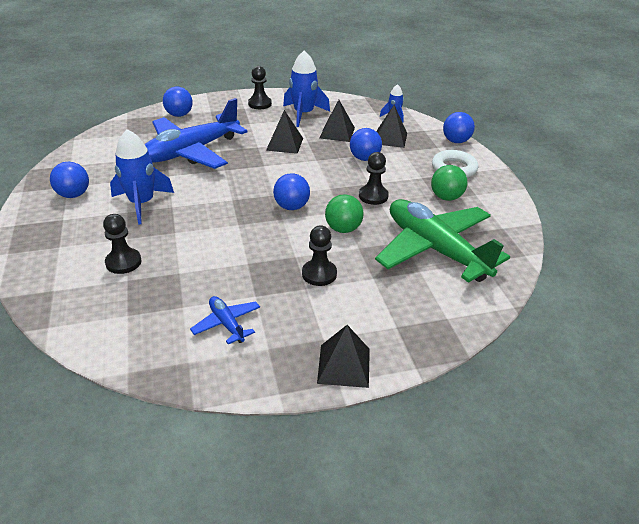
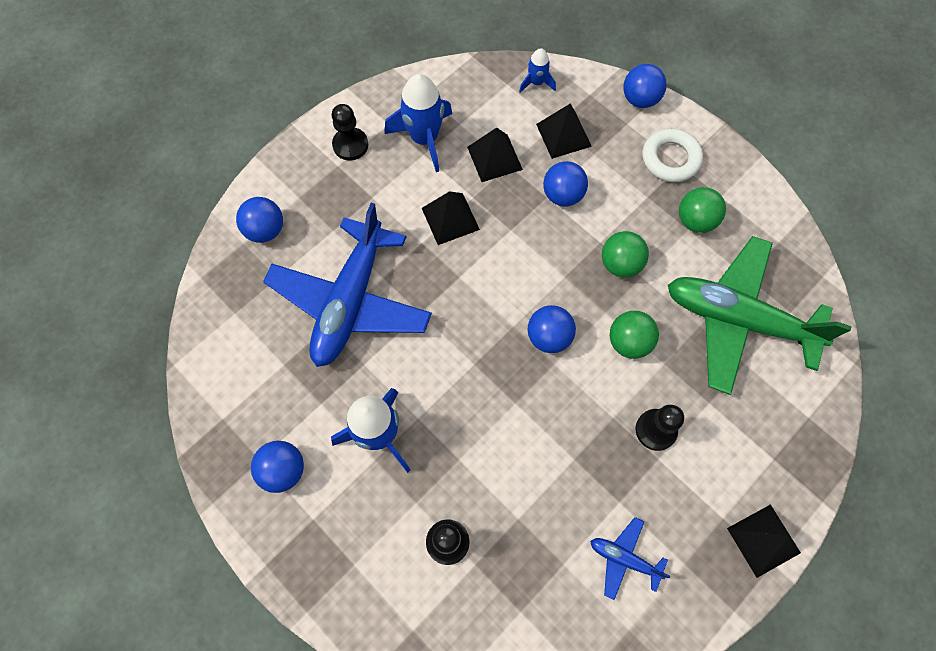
camera: 30 degrees left, 30 degrees up
(373, 196) = (620, 264): black pawn -> green ball

